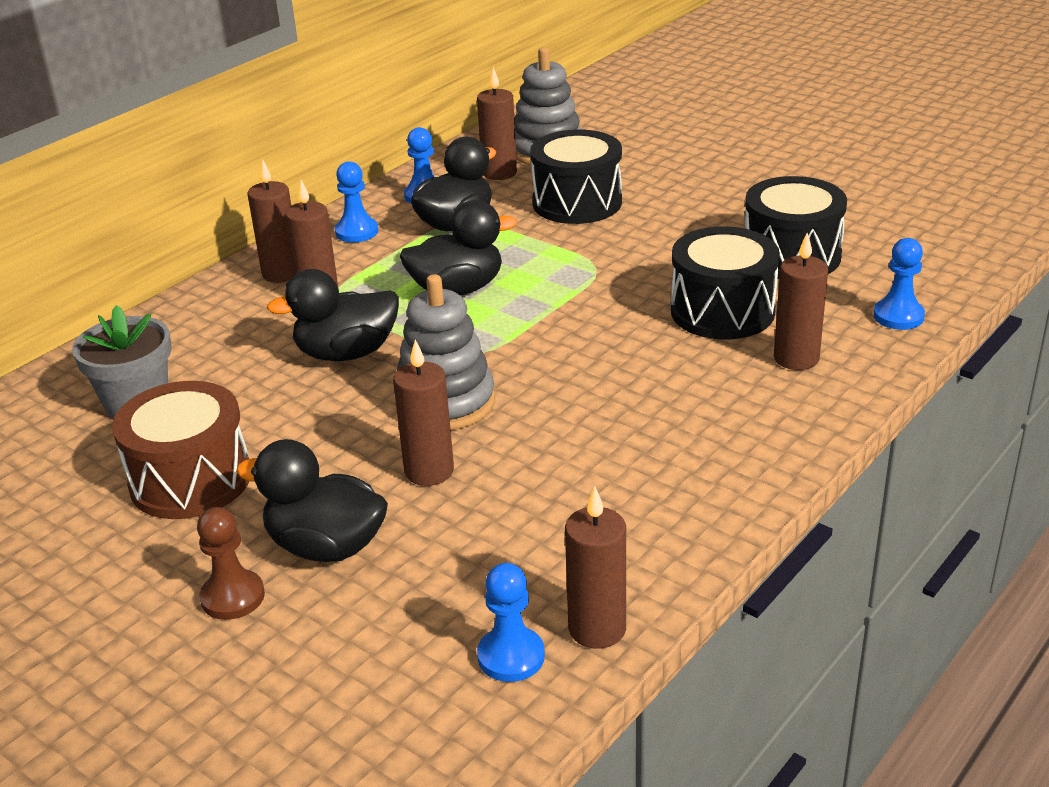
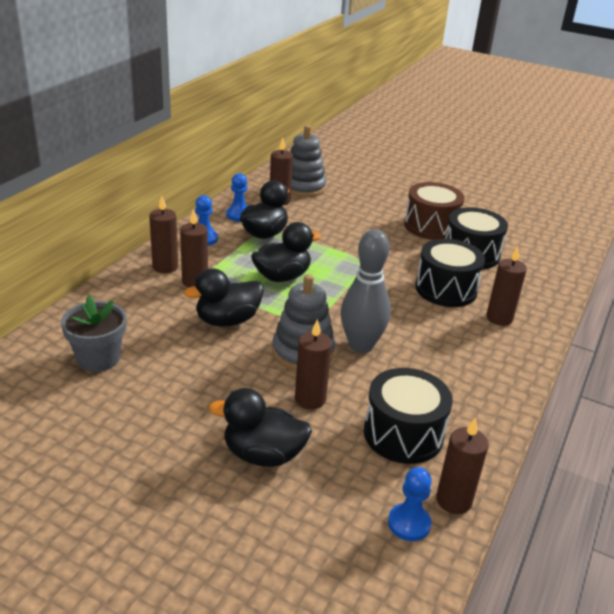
camera: 15 degrees left, 0 degrees up
(190, 480) = (155, 412): brown drum -> brown drum (431, 226)
(233, 597) = (214, 494): brown pawn -> none
(542, 395) = (361, 345): none -> grey bowling pin
(577, 203) = (334, 220): black drum -> black drum (403, 434)
(898, 316) = (544, 291): blue pawn -> none

